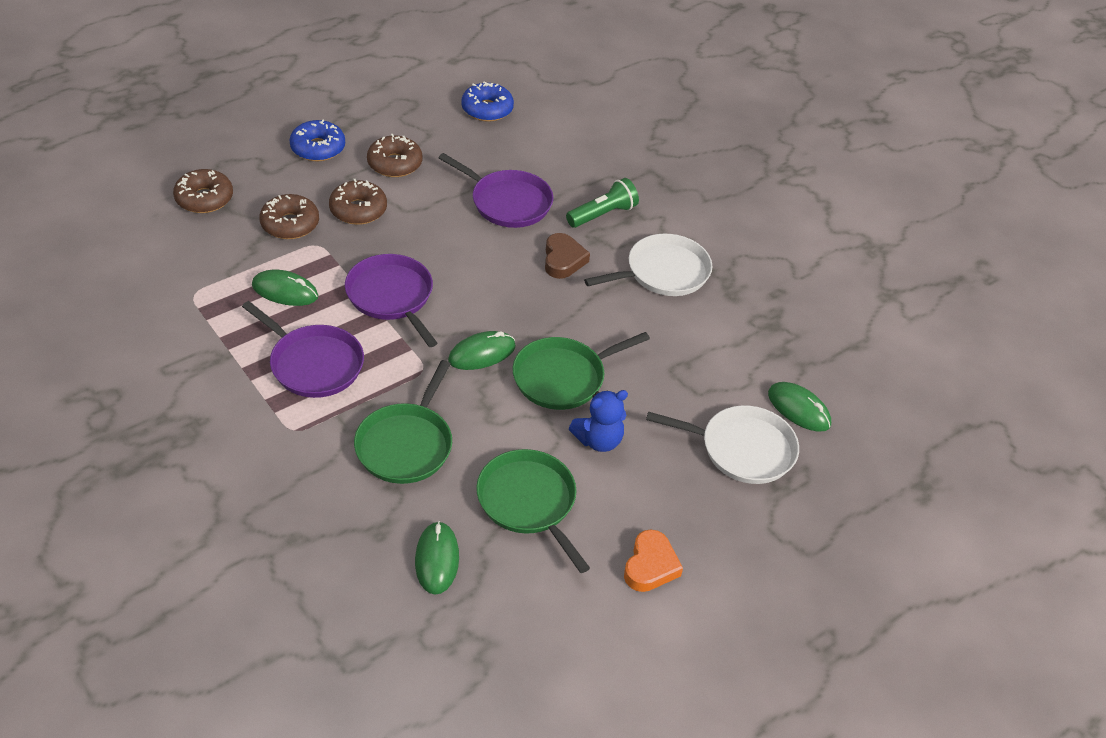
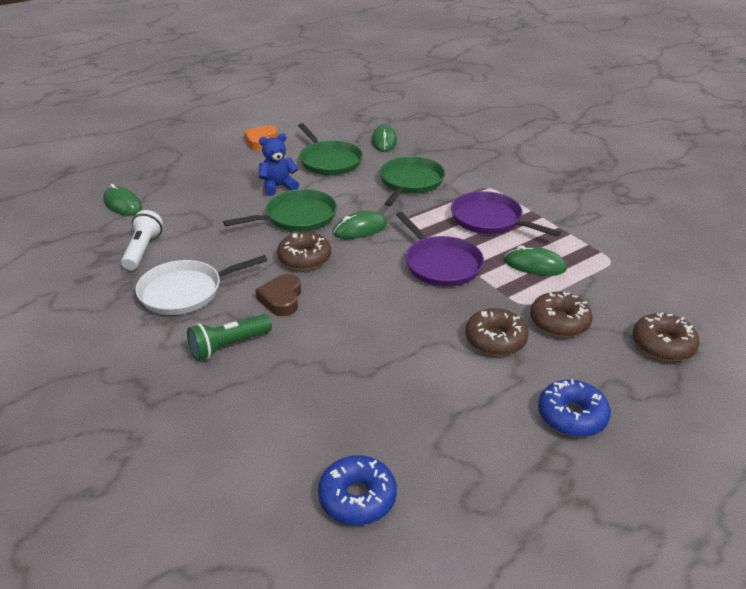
camera: 175 degrees left, 10 degrees down
(394, 164) = (470, 398): brown donut -> brown donut (304, 258)
(507, 202) = (333, 355): purple pan -> none
(733, 330) = (143, 250): none -> white flashlight
(742, 449) = (178, 185): white pan -> none

